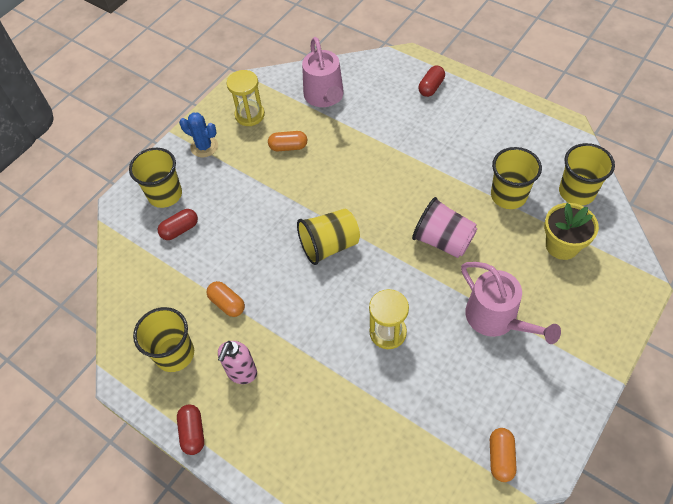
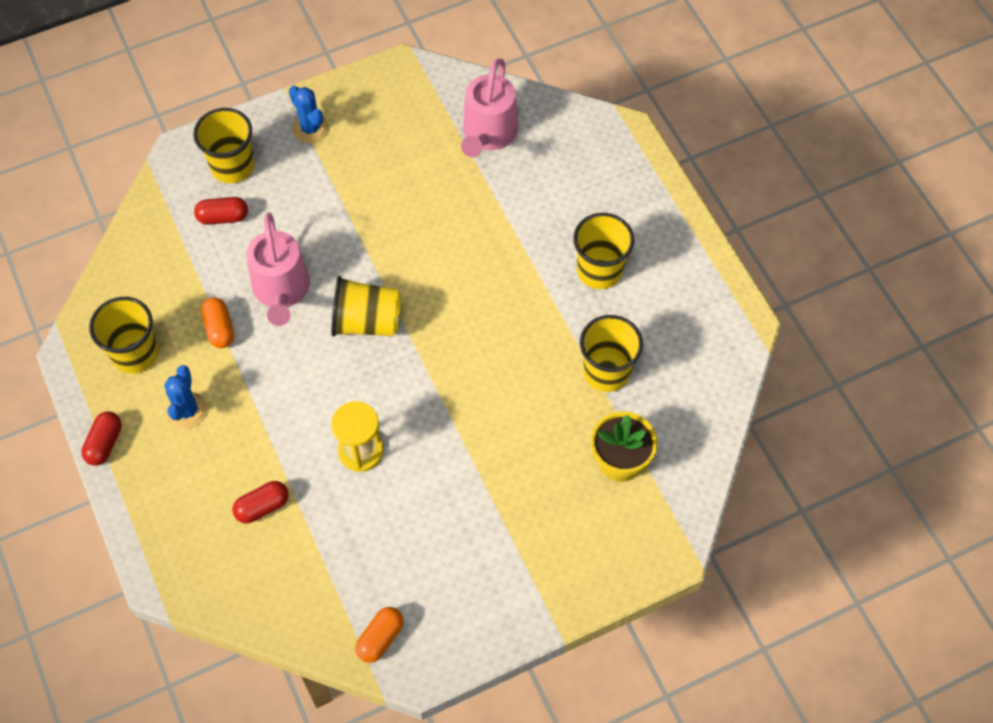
camera: 25 degrees right, 5 degrees up
(242, 373) = (187, 410): pink soap dispenser -> blue cactus
(250, 115) = (386, 114): yellow hourglass -> none
(288, 147) = (402, 178): orange capsule -> none
(431, 87) = (622, 187): red capsule -> red capsule (262, 507)
(443, 240) = (493, 383): pink cup -> none
(496, 318) = (484, 500): pink watering can -> pink watering can (281, 290)
(576, 192) = (688, 410): yellow cup -> yellow cup (599, 270)

